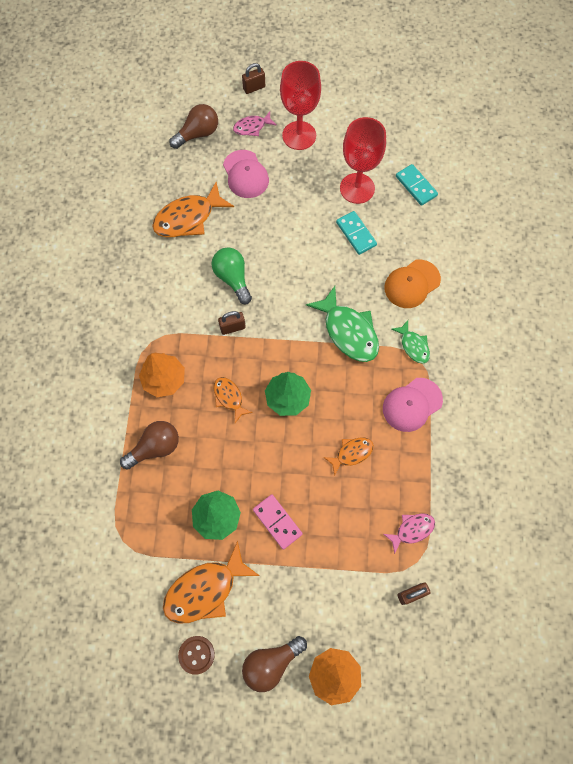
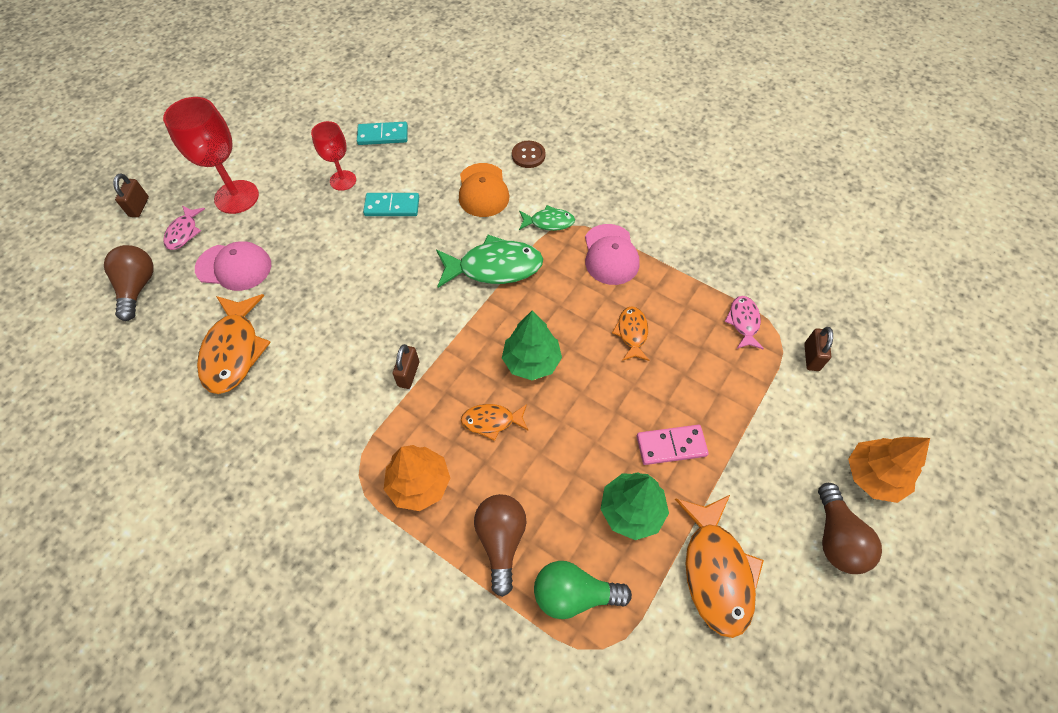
camera: 60 degrees left, 10 degrees down
(196, 654) = (794, 624): brown button -> brown button (528, 155)
(233, 278) = (349, 343): green light bulb -> green light bulb (574, 594)
(357, 188) = (343, 180): red goblet -> red goblet, size x0.62

